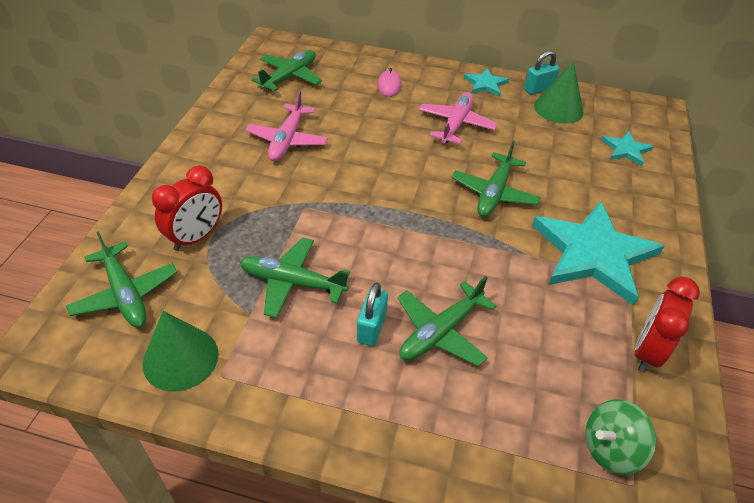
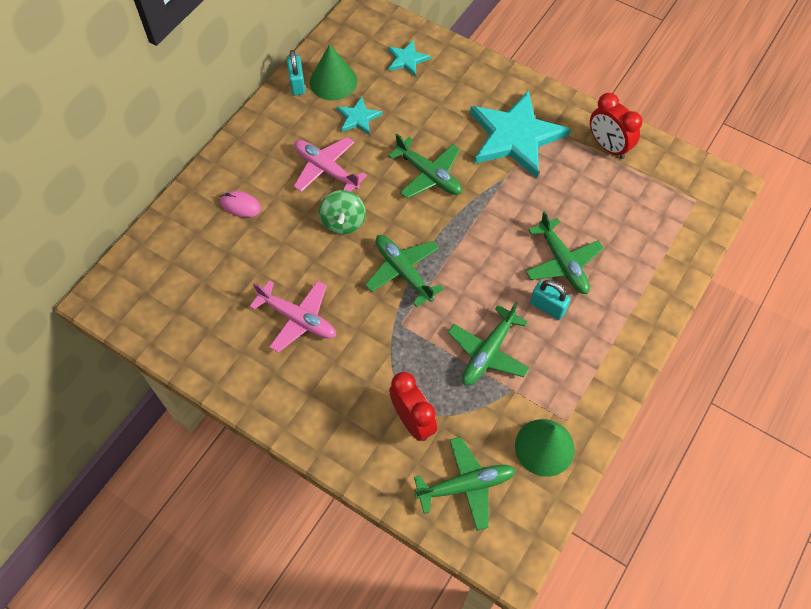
camera: 70 degrees left, 15 degrees up
(290, 77) = (185, 294): green plane -> green plane (403, 271)
(485, 84) = (272, 123): turquoise star -> turquoise star (358, 118)
(610, 449) = (672, 200): green spinning top -> green spinning top (343, 222)

